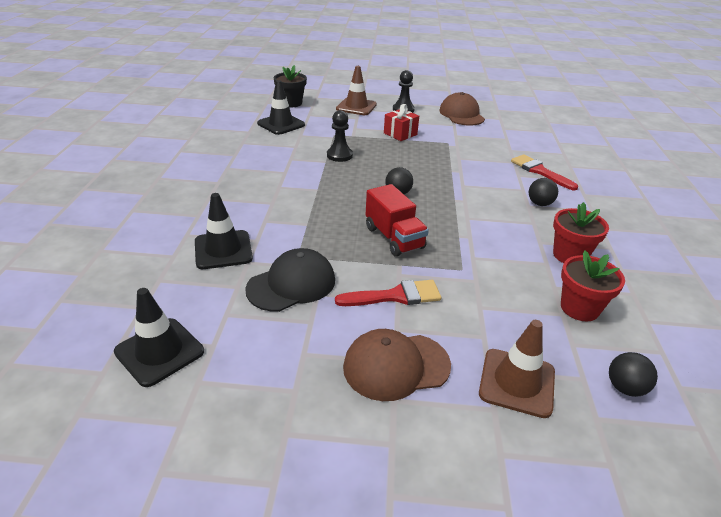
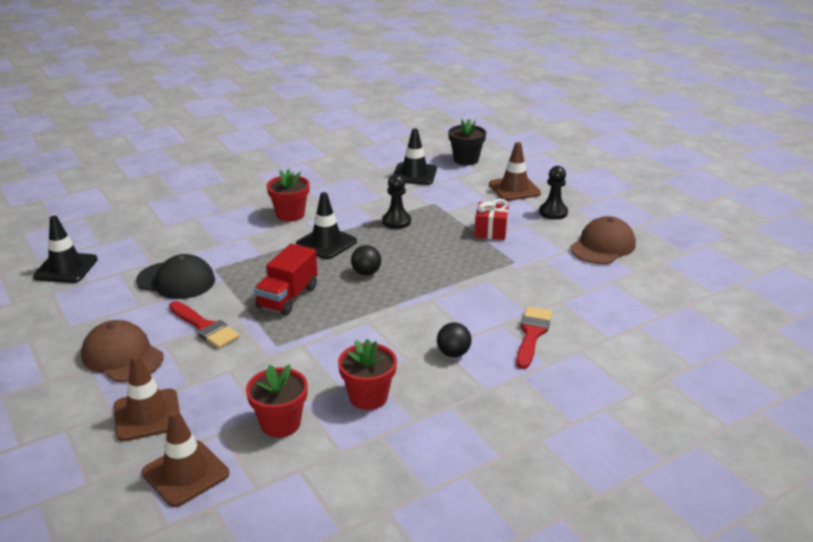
camera: 55 degrees right, 5 degrees down
(223, 250) = (190, 239): black traffic cone -> black traffic cone (326, 243)
(260, 188) = (290, 214): none -> red flower pot
(625, 388) = (185, 473): black ball -> brown traffic cone

